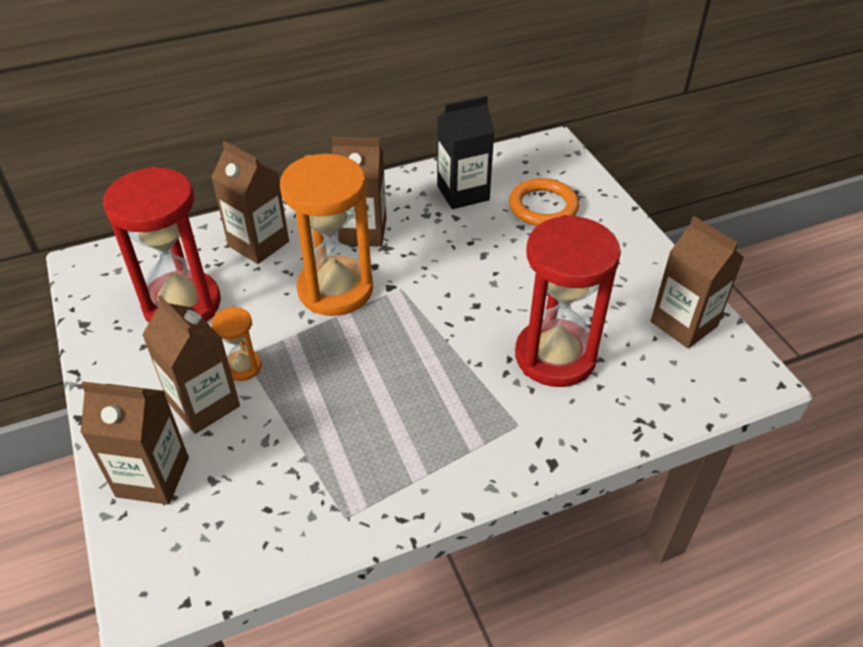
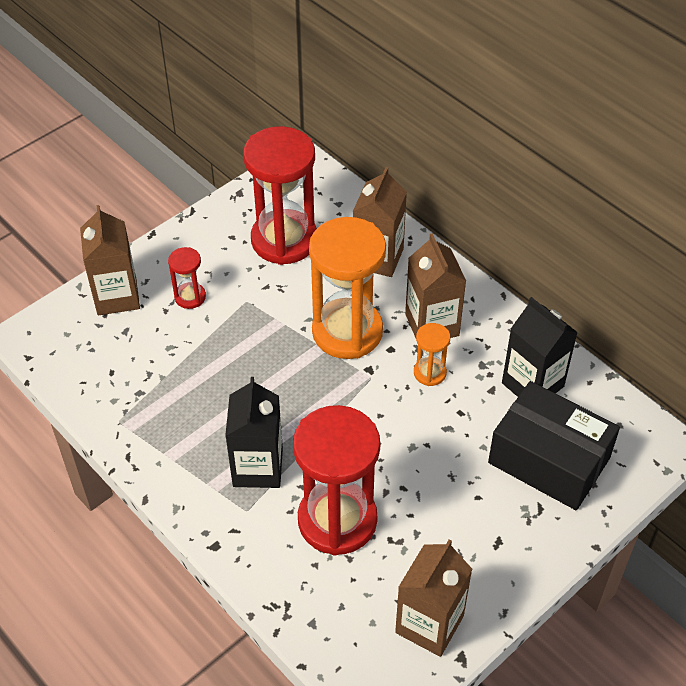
camera: 70 degrees right, 5 degrees up
(204, 404) = (190, 297): brown carton -> red hourglass
(243, 367) = (235, 305): orange hourglass -> orange hourglass (429, 373)
(468, 402) = (258, 467): none -> black carton
(543, 207) = (549, 460): orange ring -> black box

